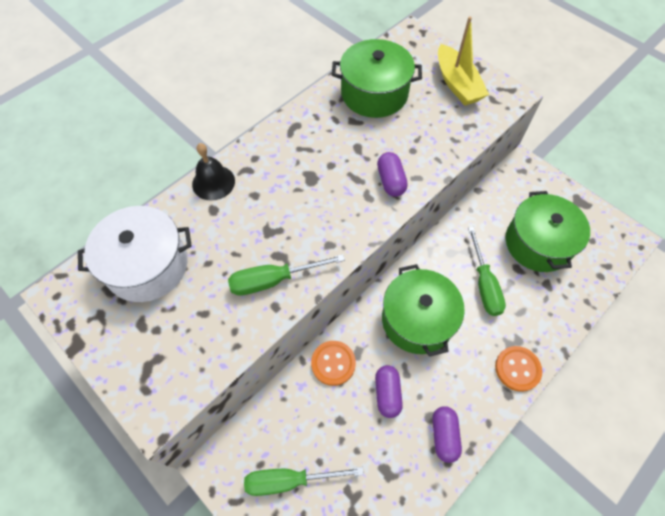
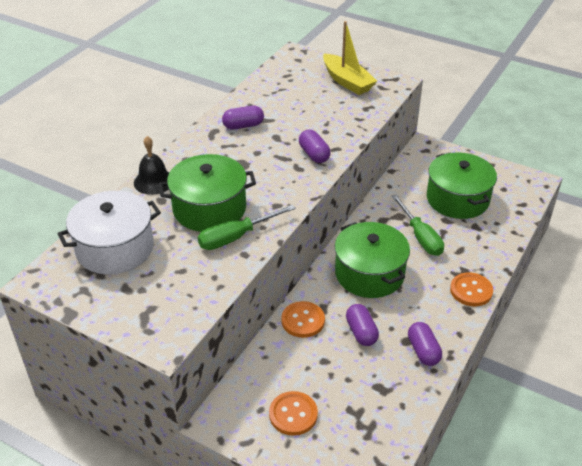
camera: 15 degrees left, 20 degrees down
(290, 480) = (293, 414): green screwdriver -> orange button
(327, 124) = (243, 126): none -> purple capsule
(374, 93) = (277, 98): green pot -> green pot (209, 208)

